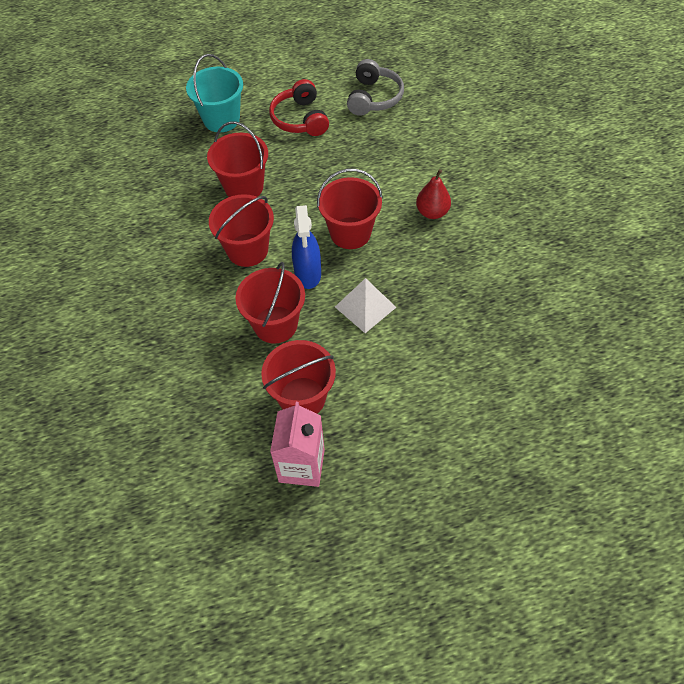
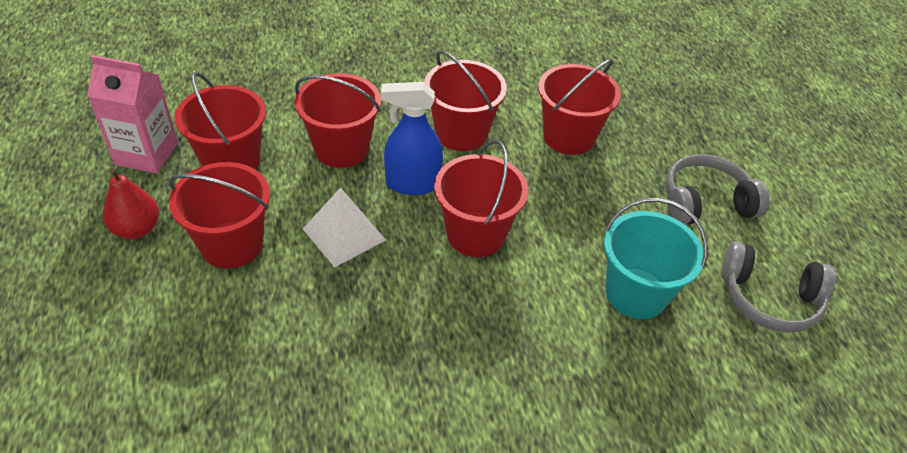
camera: 90 degrees right, 10 degrees down
(221, 119) = (695, 123): turquoise bucket -> turquoise bucket (636, 293)
(300, 119) = (705, 202): red headphones -> grey headphones
(389, 374) = (232, 244): none -> red bucket
(432, 212) = (505, 339): red pear -> red pear (137, 229)

